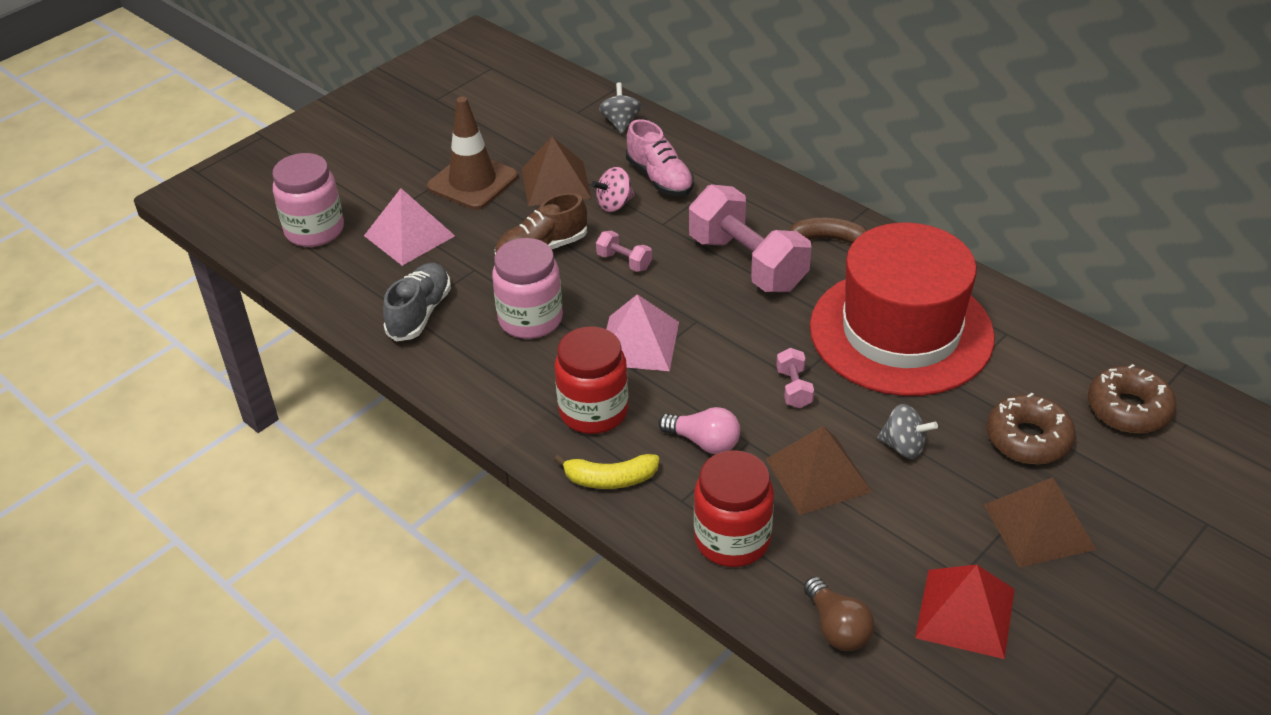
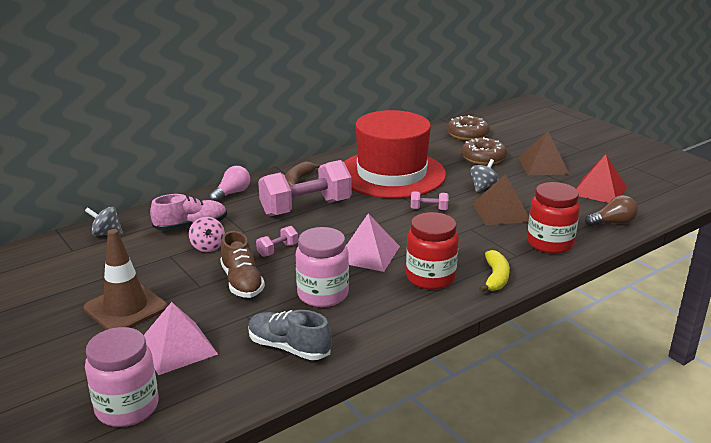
camera: 80 degrees left, 15 degrees down
(556, 183) = (161, 268): brown pyramid -> none
(704, 442) = (468, 242): pink light bulb -> pink light bulb (232, 193)

